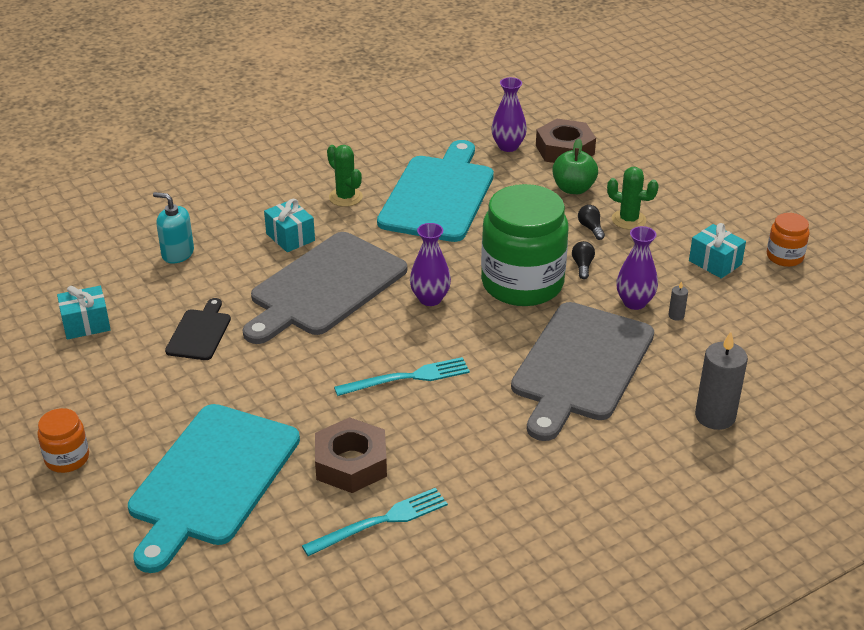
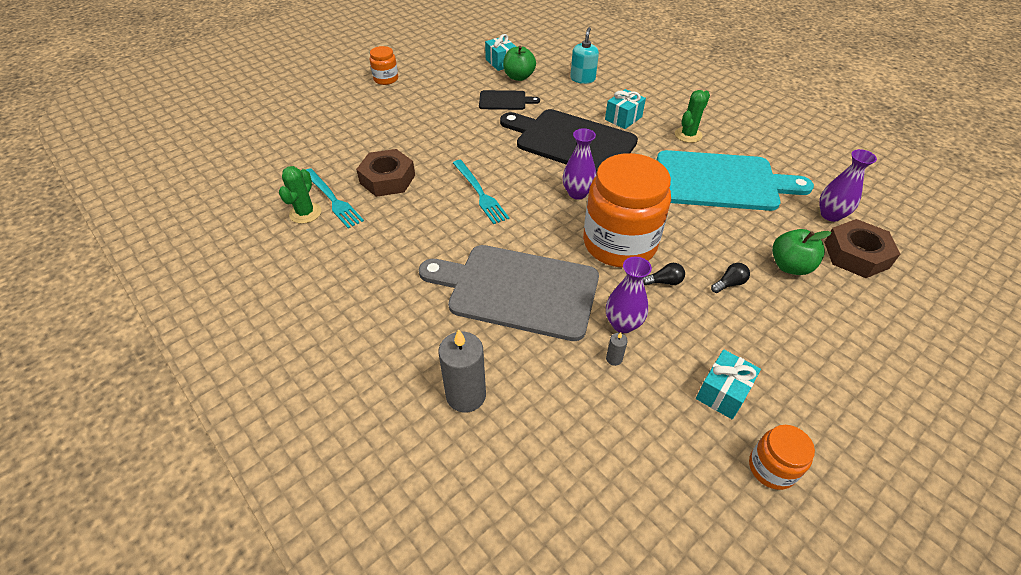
camera: 80 degrees right, 10 degrees up
(140, 311) = (519, 77): none -> green apple
(211, 479) = (370, 128): turquoise cutting board -> none
(324, 287) = (571, 141): grey cutting board -> black cutting board
(522, 283) = (619, 243): green jar -> orange jar
(628, 220) = (761, 312): green cactus -> green cactus (305, 213)

